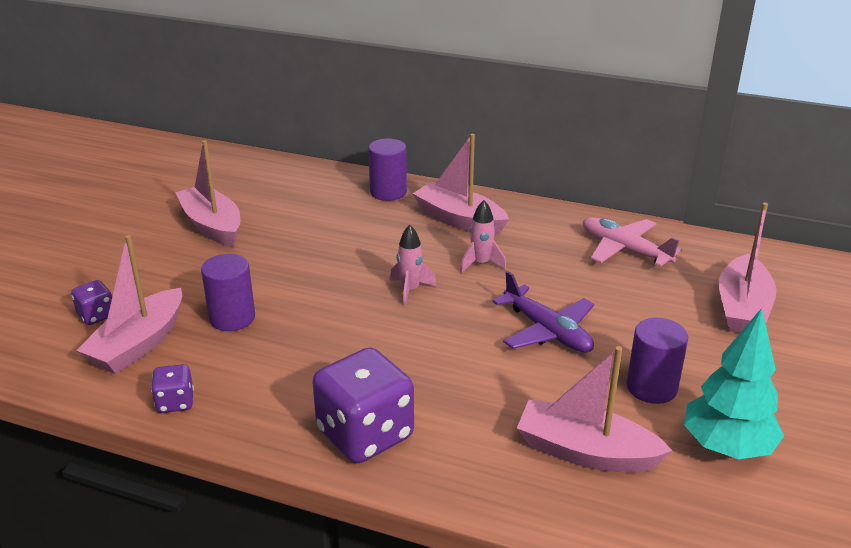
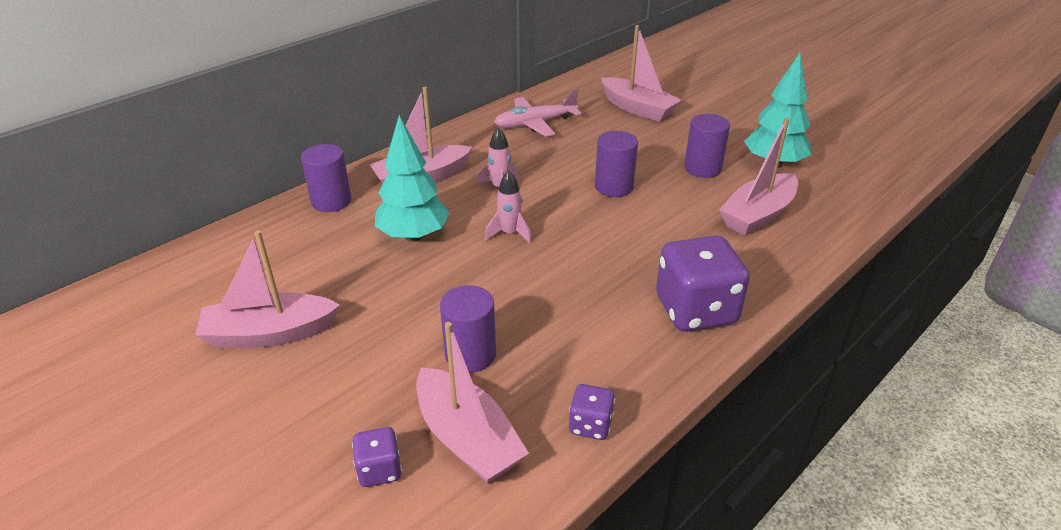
camera: 65 degrees left, 5 degrees up
(369, 244) = (414, 236): none -> turquoise tree
(547, 331) = (614, 187): purple plane -> purple cylinder

